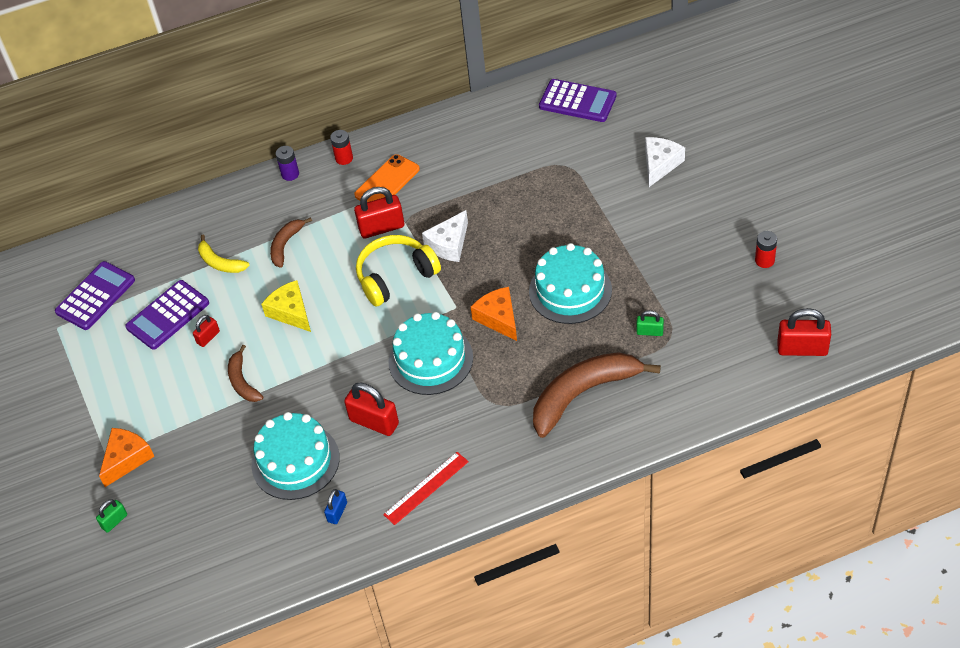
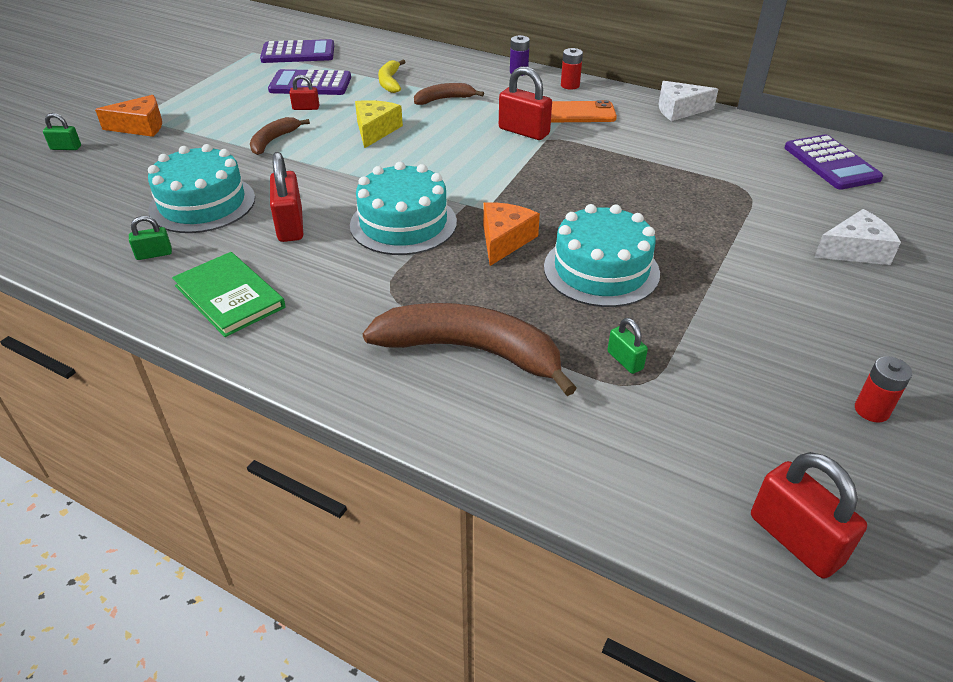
camera: 45 degrees right, 10 degrees down
(337, 512) = (154, 254): blue padlock -> green padlock
(395, 276) = (479, 161): yellow headphones -> none
(426, 488) = (229, 296): red ruler -> green book
(449, 244) = (555, 172): white cheese -> white cheese (679, 110)

